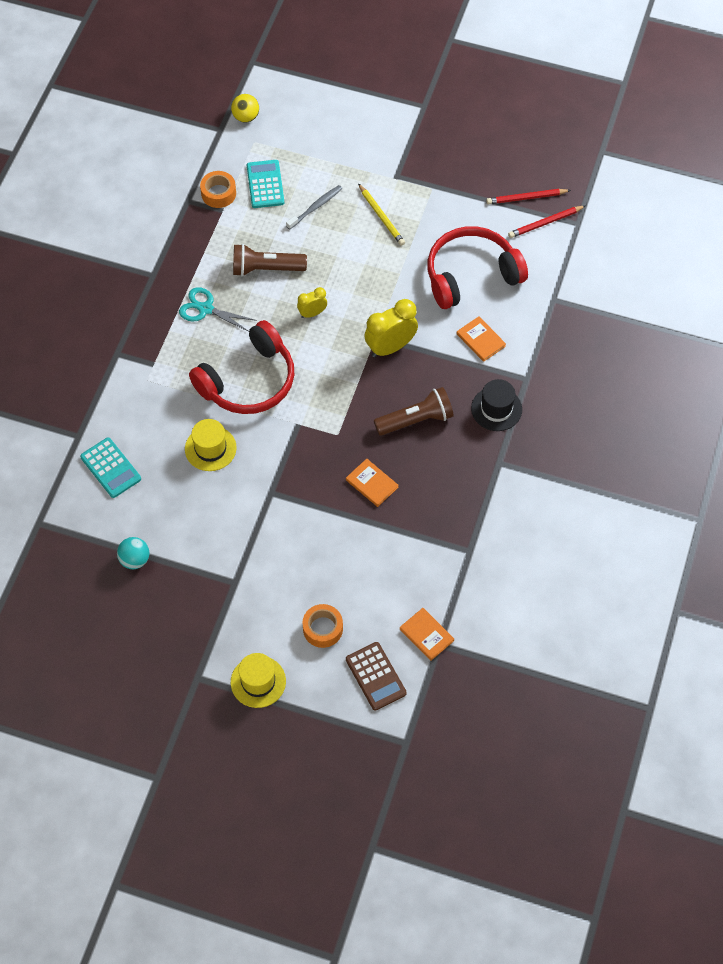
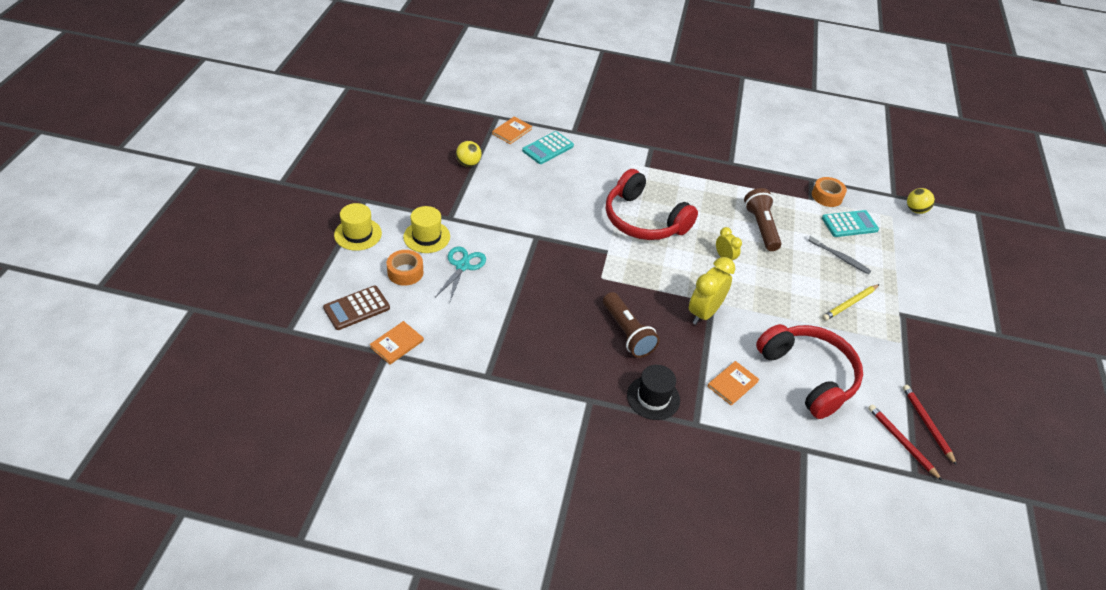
camera: 80 degrees right, 15 degrees down
(135, 560) = (468, 163): turquoise ball -> yellow ball
(206, 309) = (707, 193): turquoise scissors -> turquoise scissors (462, 266)
(210, 448) = (574, 200): yellow hat -> yellow hat (426, 237)
(372, 483) = (553, 302): orange book -> orange book (512, 131)
(390, 347) = (704, 313): yellow clock -> yellow clock turned 105 degrees counterclockwise

